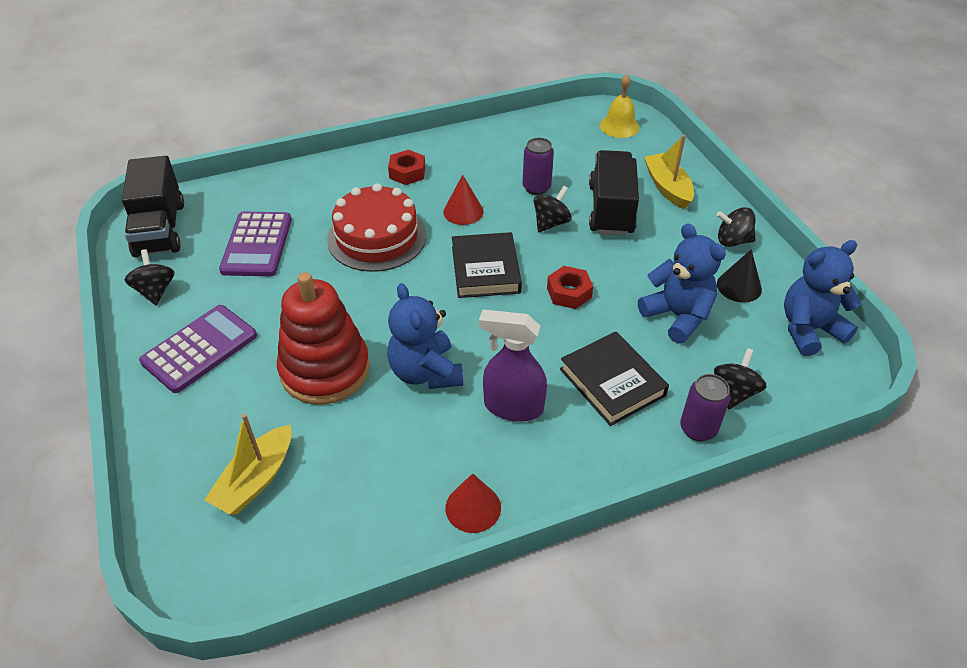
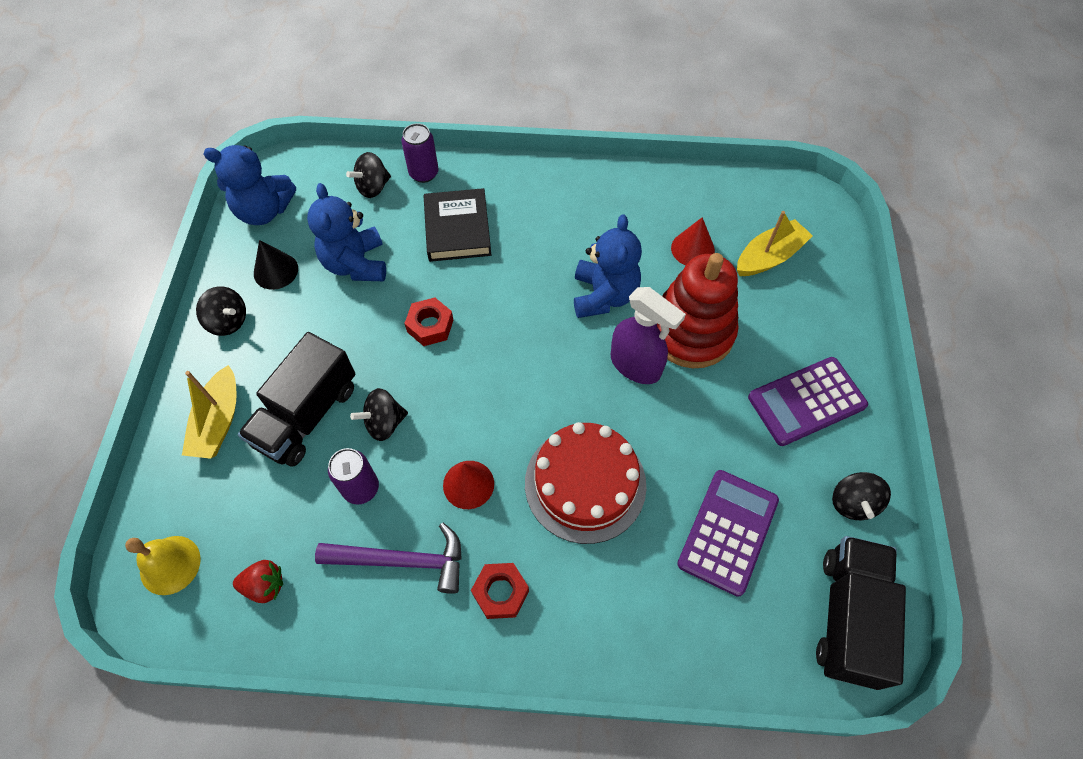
camera: 155 degrees left, 15 degrees up
(473, 507) = (616, 182): red cone -> red cone (692, 249)
(480, 167) = (402, 561): none -> purple hammer
(485, 270) = (492, 386): black book -> none
(512, 407) = (548, 239): purple spray bottle -> purple spray bottle (636, 365)
(555, 135) = (265, 585): none -> red strawberry

